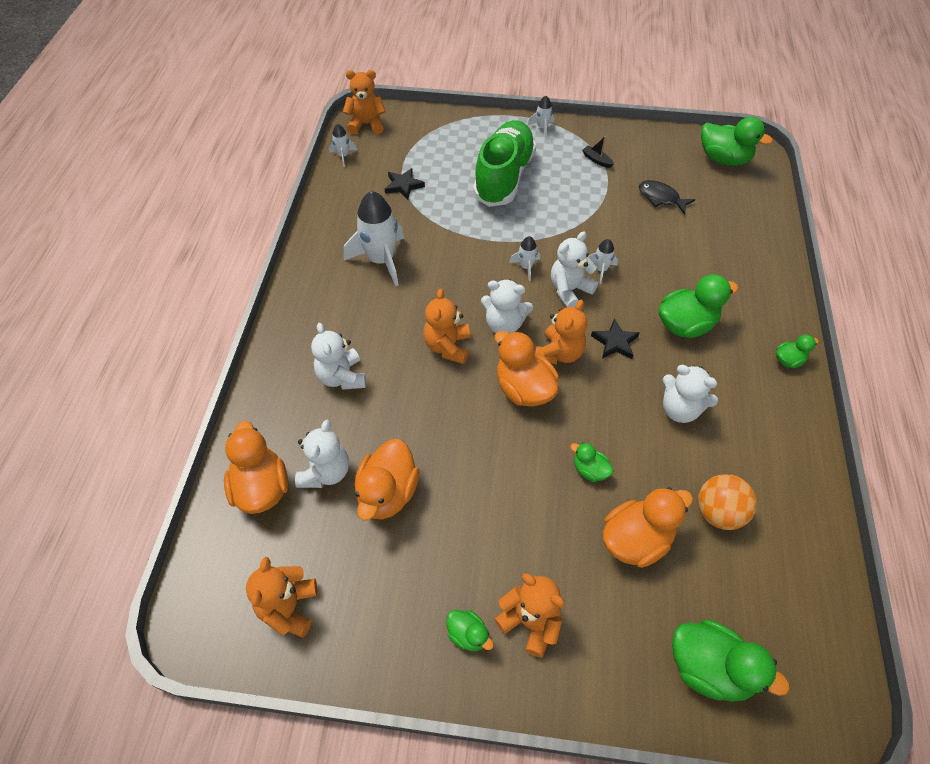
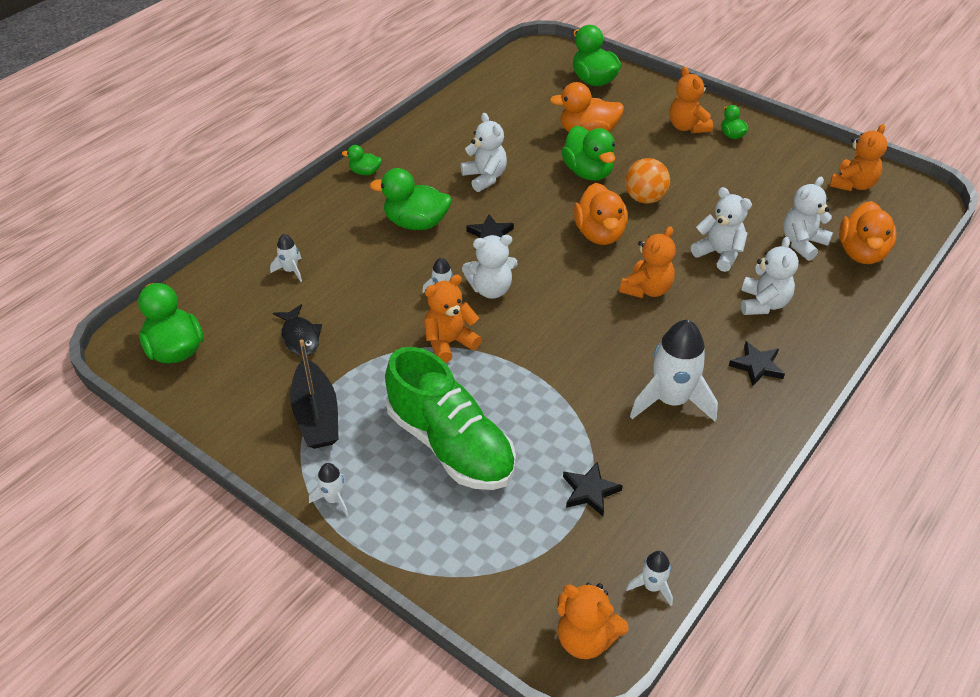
camera: 150 degrees left, 10 degrees down
(328, 314) = (757, 366): none -> black star
(387, 493) = (755, 214): orange duck -> none
(504, 177) = (450, 445): green shoe -> green shoe turned 90 degrees counterclockwise
(504, 324) = (579, 286): white teddy bear -> white teddy bear (719, 254)
(526, 267) = (515, 327): white rocket -> white rocket (290, 270)
(559, 353) = (547, 246): orange teddy bear -> orange teddy bear (449, 343)
(590, 470) = (588, 172): green duck -> green duck, size x1.91
(596, 160) = (316, 415): black boat -> black boat, size x2.18
(718, 512) = (519, 125): orange ball -> orange ball (644, 198)

